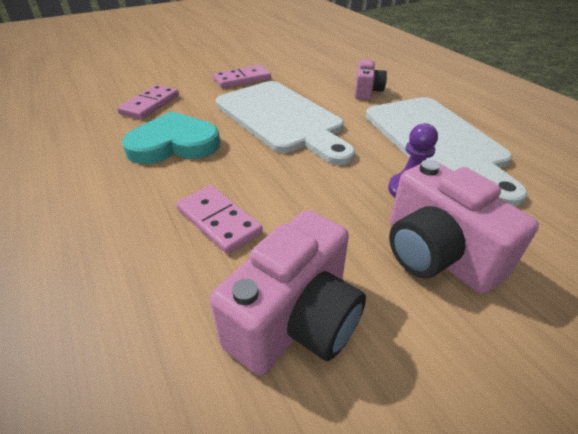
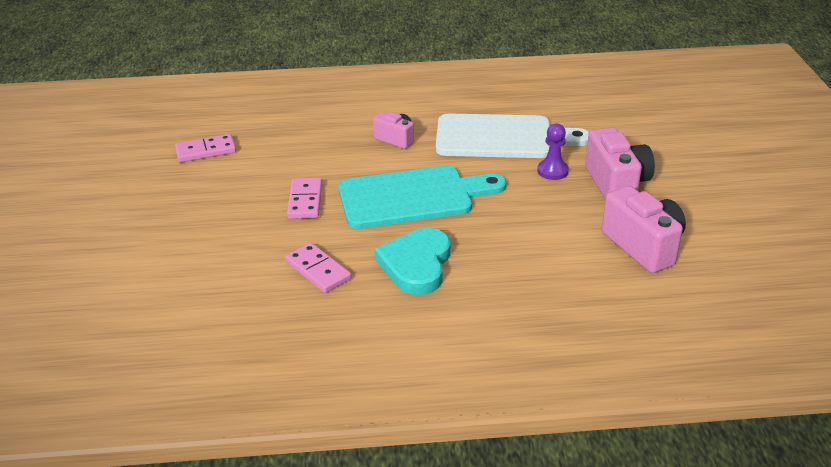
camera: 65 degrees left, 5 degrees down
(219, 221) = (542, 258): pink domino -> pink domino (206, 151)
(281, 118) = (412, 197): white cutting board -> turquoise cutting board
(436, 254) = (616, 184): pink camera -> pink camera turned 90 degrees counterclockwise

